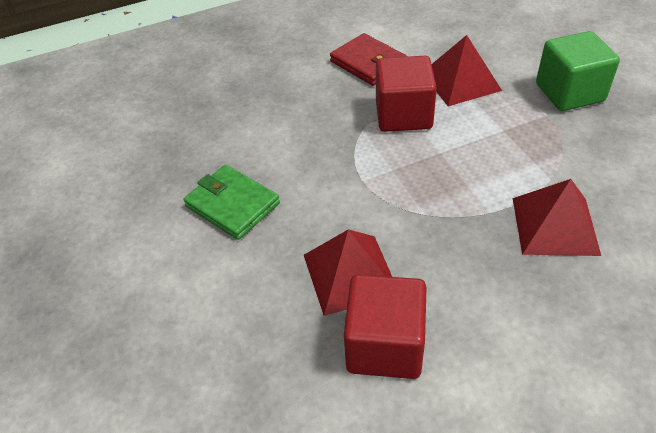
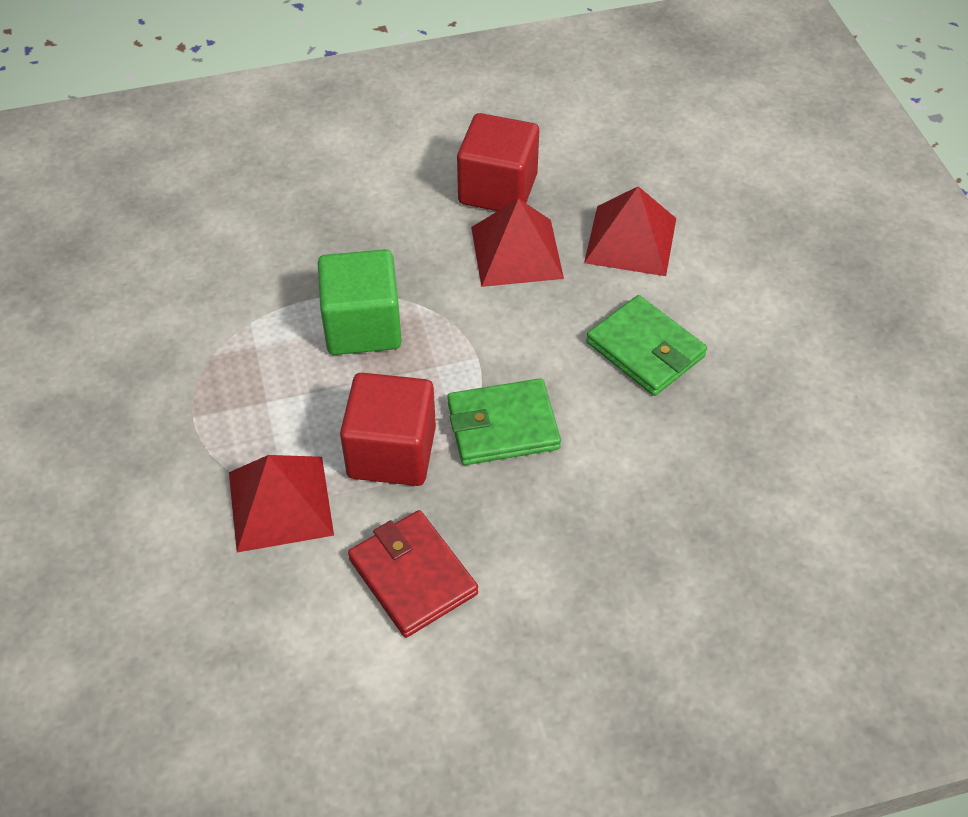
camera: 175 degrees left, 5 degrees up
(333, 139) = (503, 426): none -> green wallet
(554, 225) = (281, 268): red pyramid -> red pyramid (631, 240)
(569, 92) = (136, 449): green cube -> green cube (362, 326)

